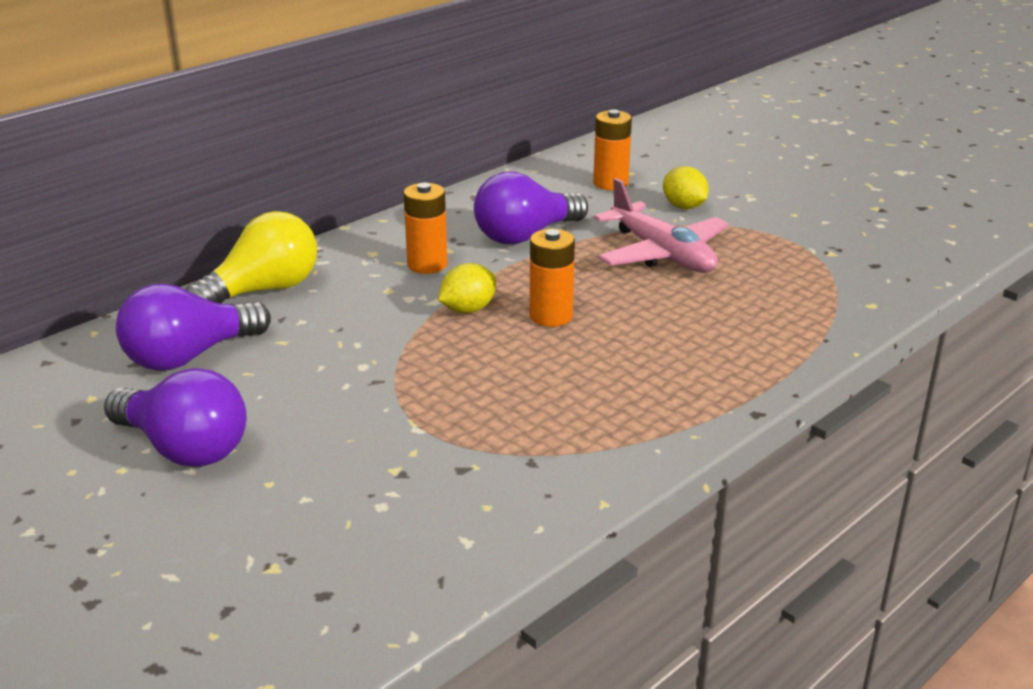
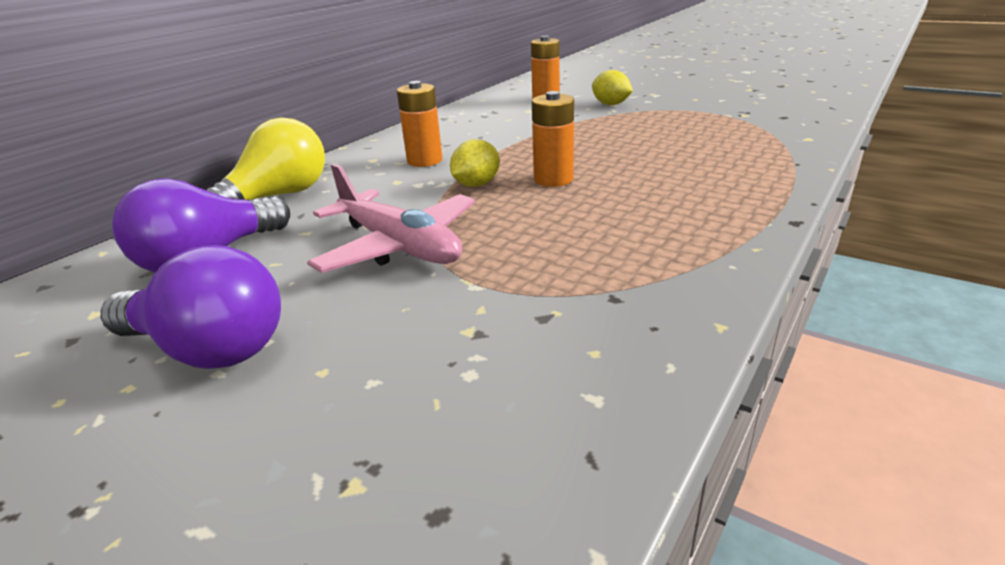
camera: 10 degrees left, 0 degrees up
(525, 235) = (498, 134): purple light bulb -> none
(662, 254) = (616, 130): pink plane -> pink plane (399, 246)

